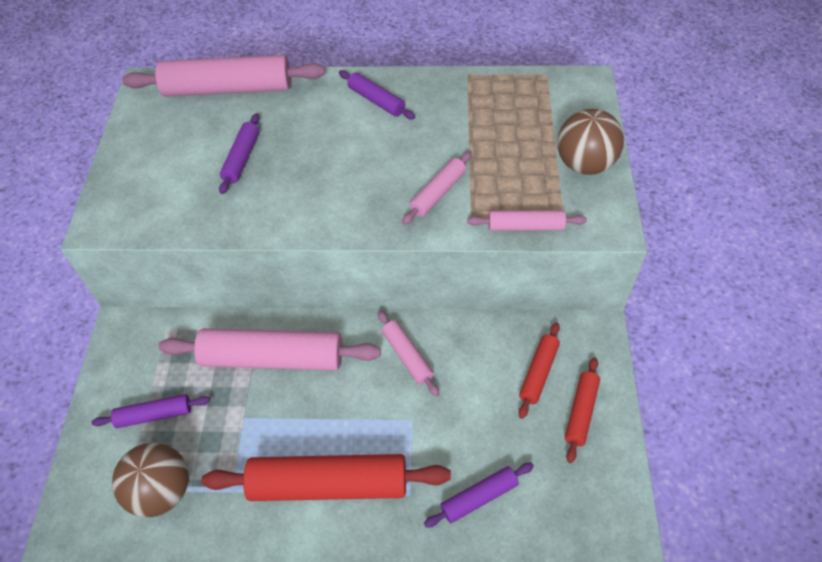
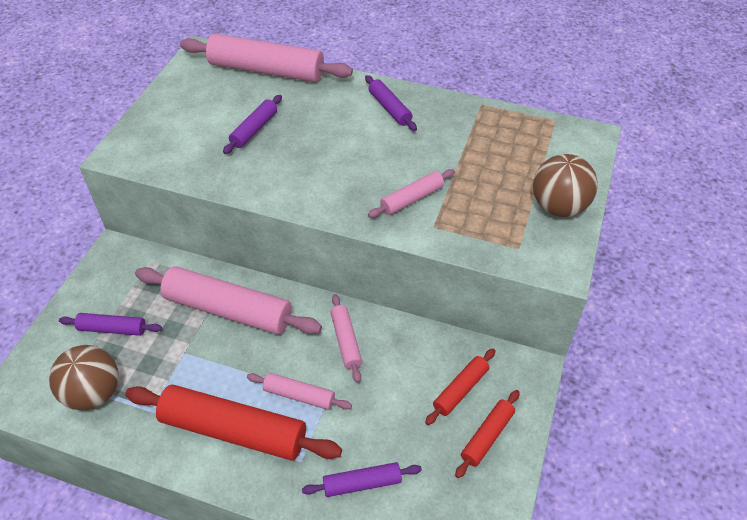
camera: 15 degrees right, 5 degrees down
(525, 226) = (480, 247): pink rolling pin -> pink rolling pin (299, 395)

